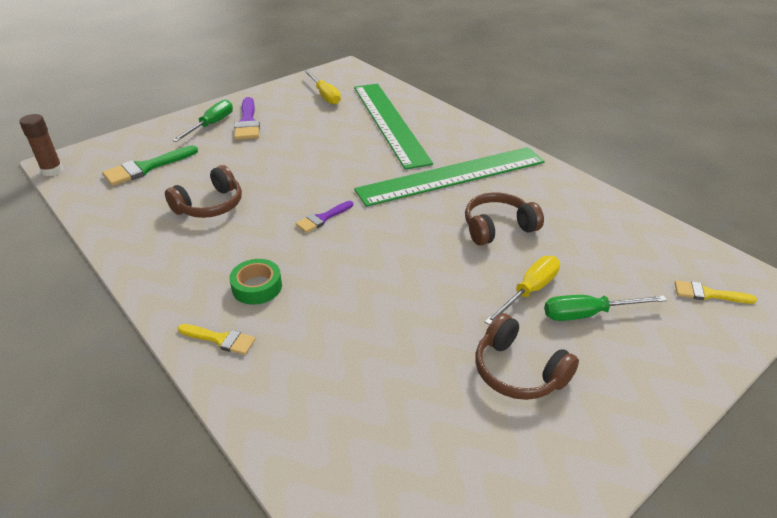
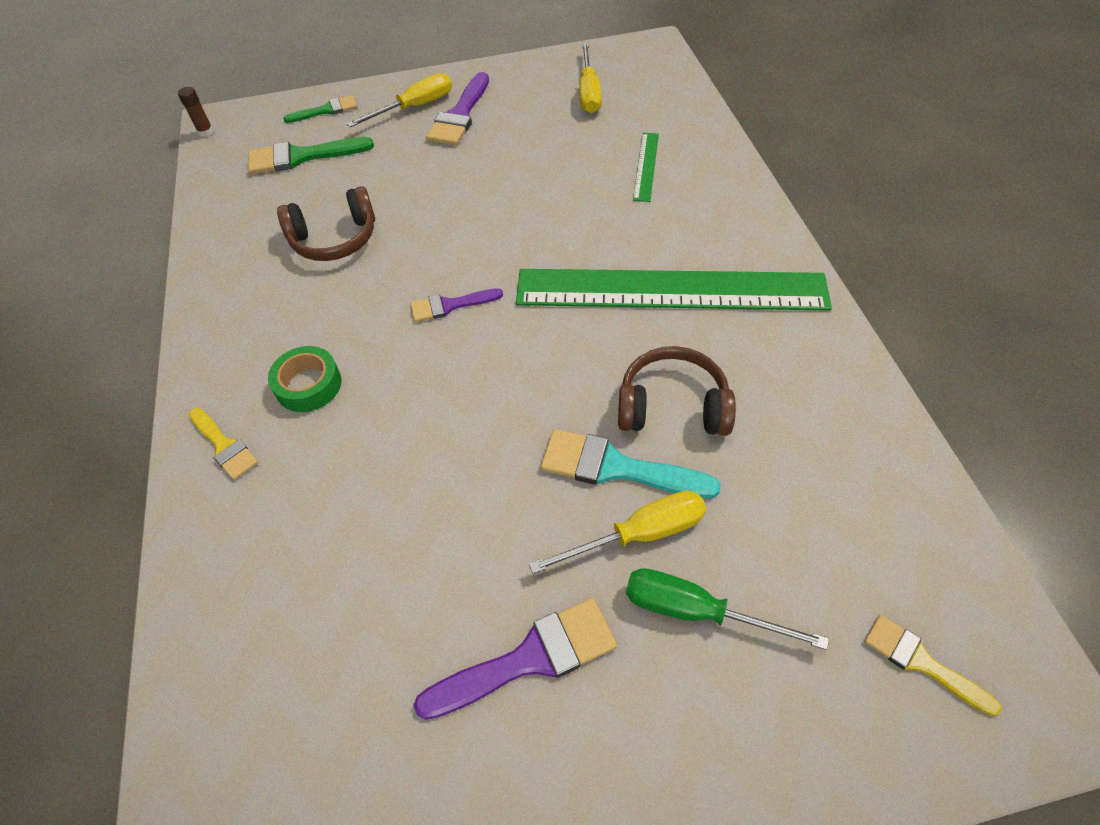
camera: 30 degrees right, 15 degrees up
(52, 171) = (205, 132): brown glue stick -> brown glue stick, size x0.61
(144, 139) = (326, 110): none -> green brush
(211, 125) = (415, 107): green screwdriver -> yellow screwdriver
(389, 123) = (646, 166): green ruler -> green ruler, size x0.40
(490, 265) = (616, 467): none -> turquoise brush
(518, 371) = (529, 658): brown headphones -> purple brush

